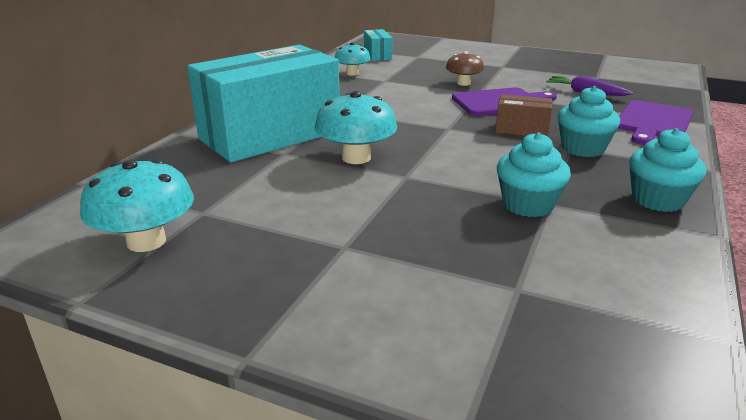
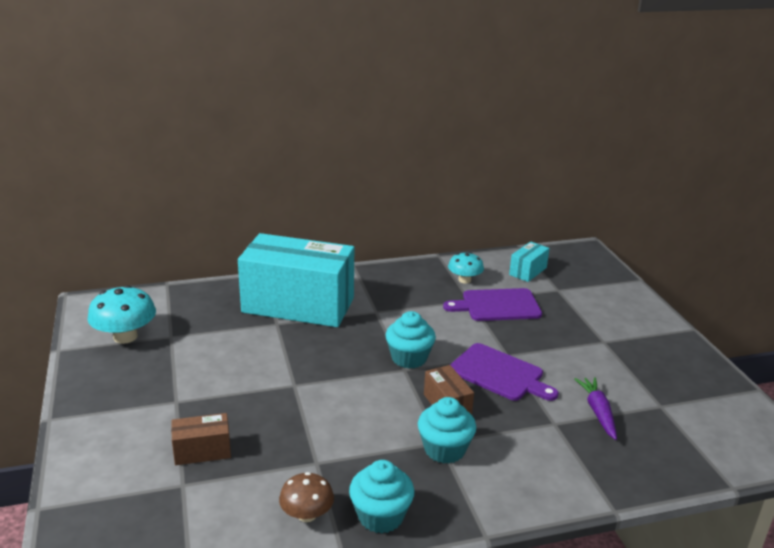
camera: 50 degrees right, 0 degrees up
(356, 158) = (301, 353): turquoise mushroom -> none
(463, 83) = (521, 338): brown mushroom -> brown mushroom (307, 514)
(465, 258) = (202, 451): none -> brown box
(528, 205) = (304, 453): turquoise cupcake -> turquoise cupcake (409, 358)
(652, 122) = (568, 474): purple cutting board -> purple cutting board (497, 305)

